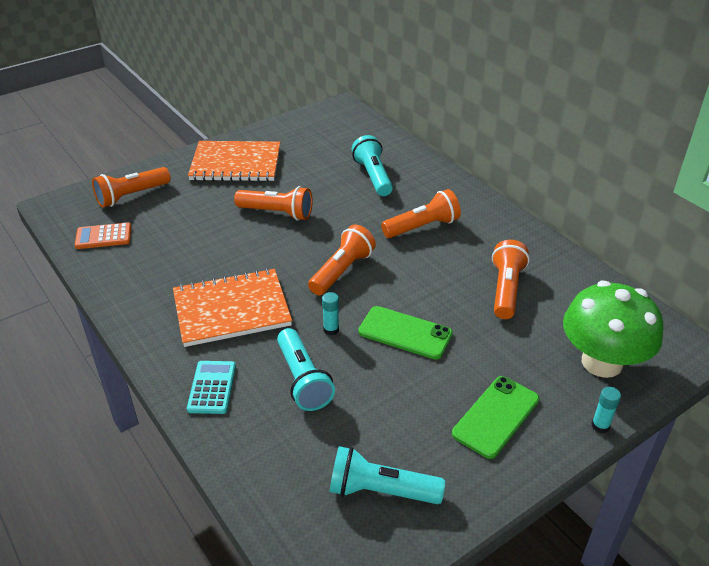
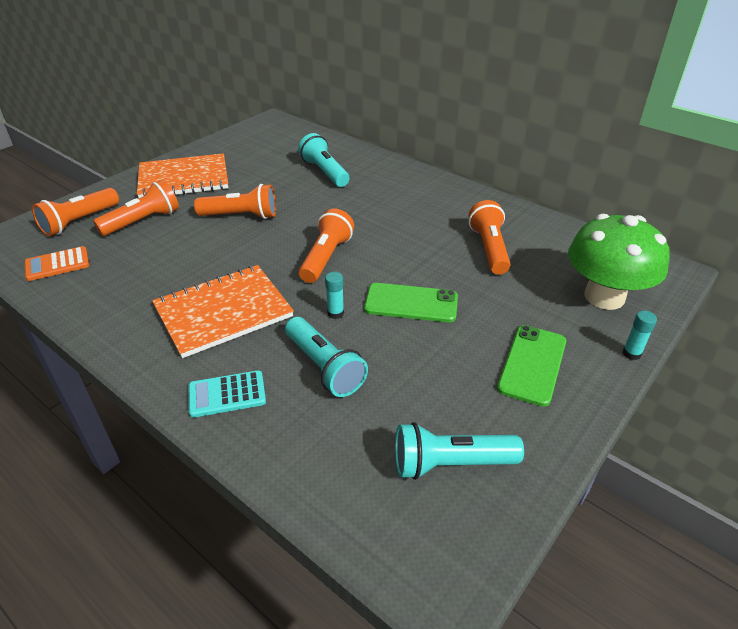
camera: 15 degrees left, 0 degrees up
(212, 387) = (227, 394): turquoise calculator -> turquoise calculator turned 90 degrees counterclockwise
(422, 227) = (388, 208): orange flashlight -> orange flashlight (143, 221)

